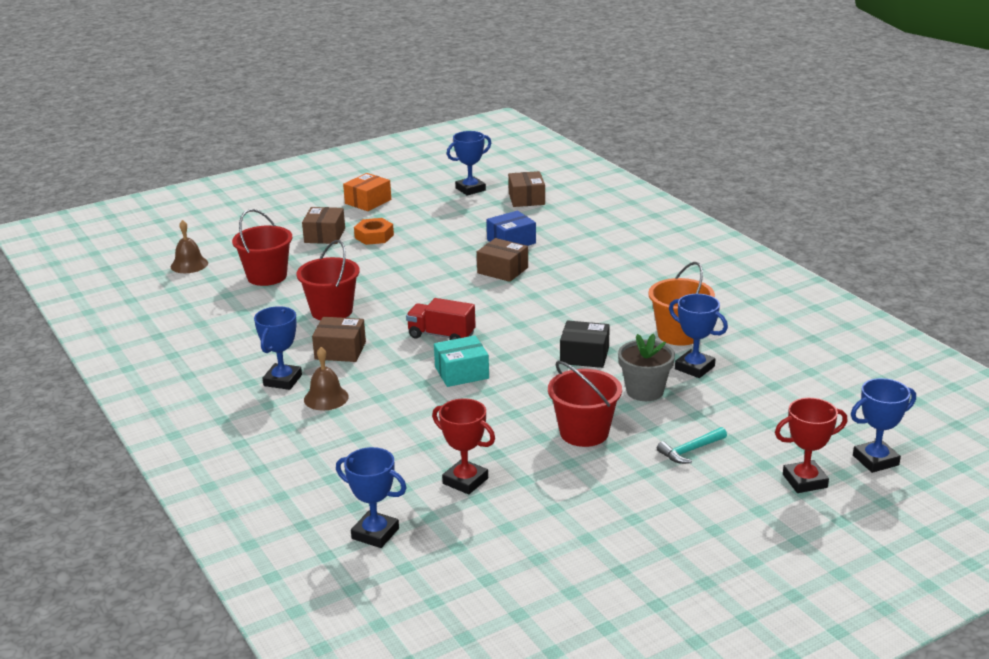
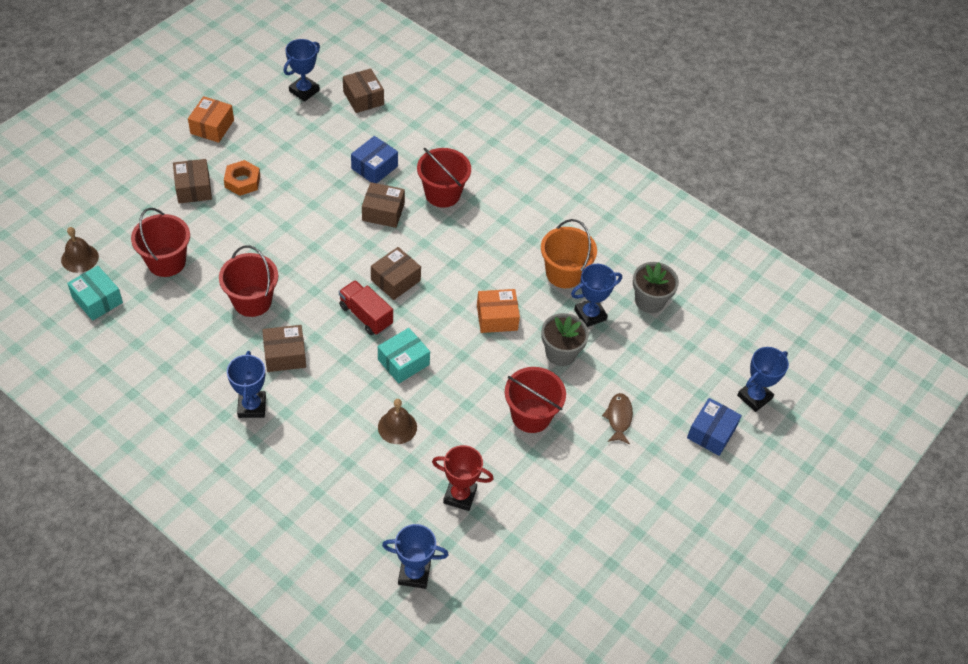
camera: 25 degrees left, 25 degrees up
(185, 291) = (97, 300): none -> turquoise box
(326, 398) = (301, 421): brown bell -> brown bell (397, 427)
(441, 335) = (366, 315): red truck -> red truck turned 45 degrees clockwise
(488, 316) = (395, 280): none -> brown box
(572, 265) = (442, 194): none -> red bucket
(584, 355) = (497, 318): black box -> orange box
(690, 450) = (618, 418): turquoise hammer -> brown fish
(694, 368) = (590, 315): blue trophy -> blue trophy turned 45 degrees counterclockwise
(772, 367) = (649, 301): none -> grey flower pot
(805, 481) = (711, 433): red trophy -> blue box

